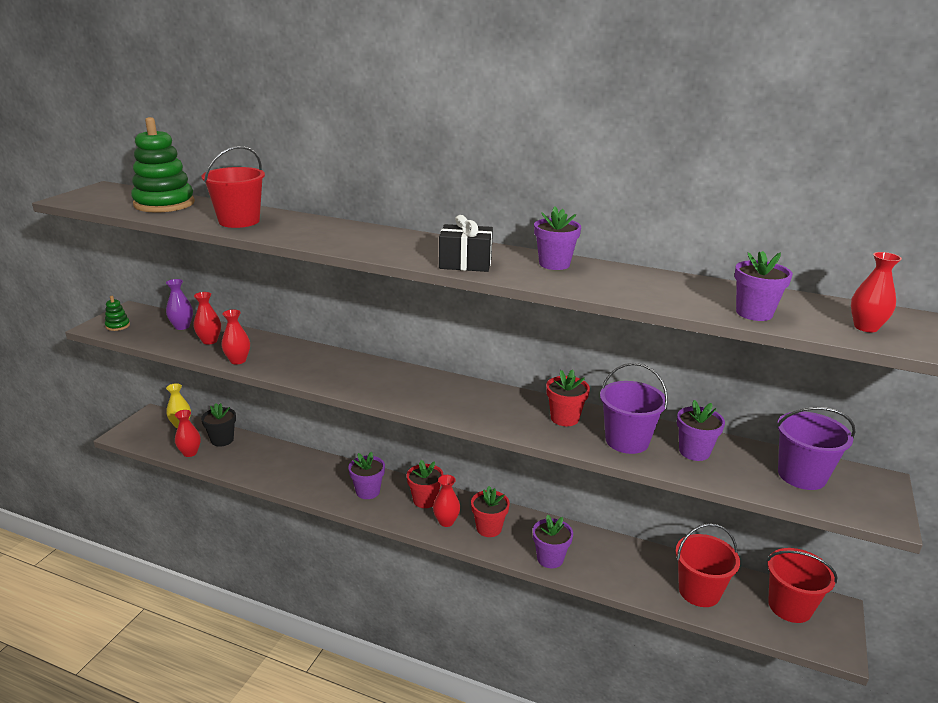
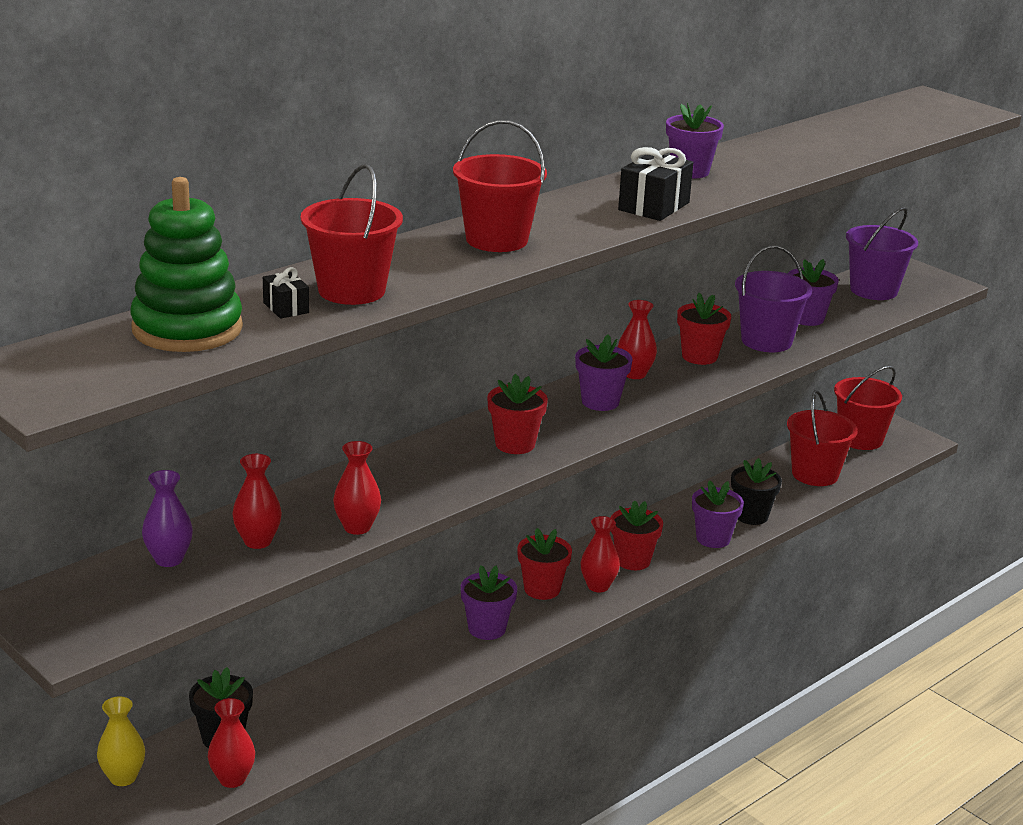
camera: 65 degrees left, 0 degrees up
(117, 326) = (92, 623): green stacking toy -> none
(204, 214) = (286, 308): none -> black gift
(350, 236) = (496, 240): none -> red bucket
(369, 381) = (515, 444): none -> red flower pot
(600, 570) = (751, 516): none -> black flower pot
(754, 313) = (873, 139): purple flower pot -> purple flower pot (600, 402)
(865, 327) = (925, 117): red vase -> red vase (634, 374)

